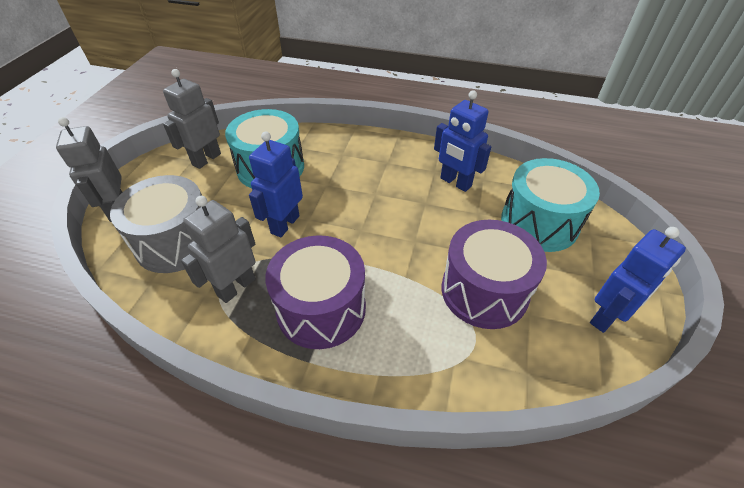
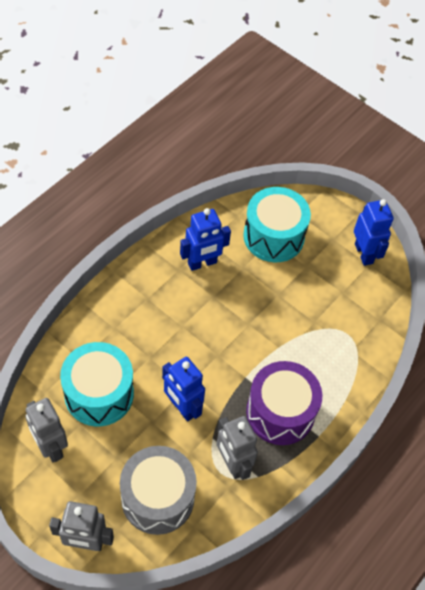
camera: 70 degrees left, 10 degrees up
(484, 291) = (314, 306): purple drum -> none

